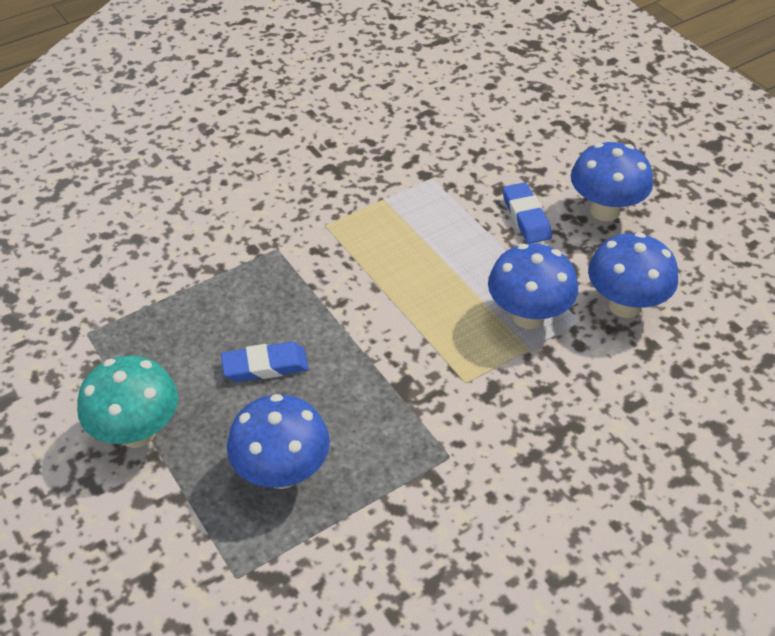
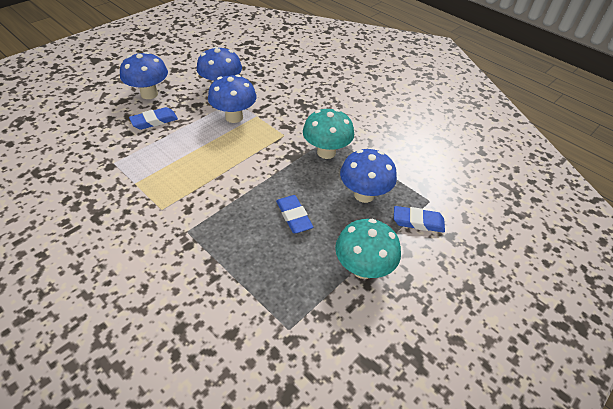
camera: 105 degrees left, 0 degrees up
(194, 539) = (418, 222): none -> blue eraser
(405, 439) = (326, 152): none -> turquoise mushroom

